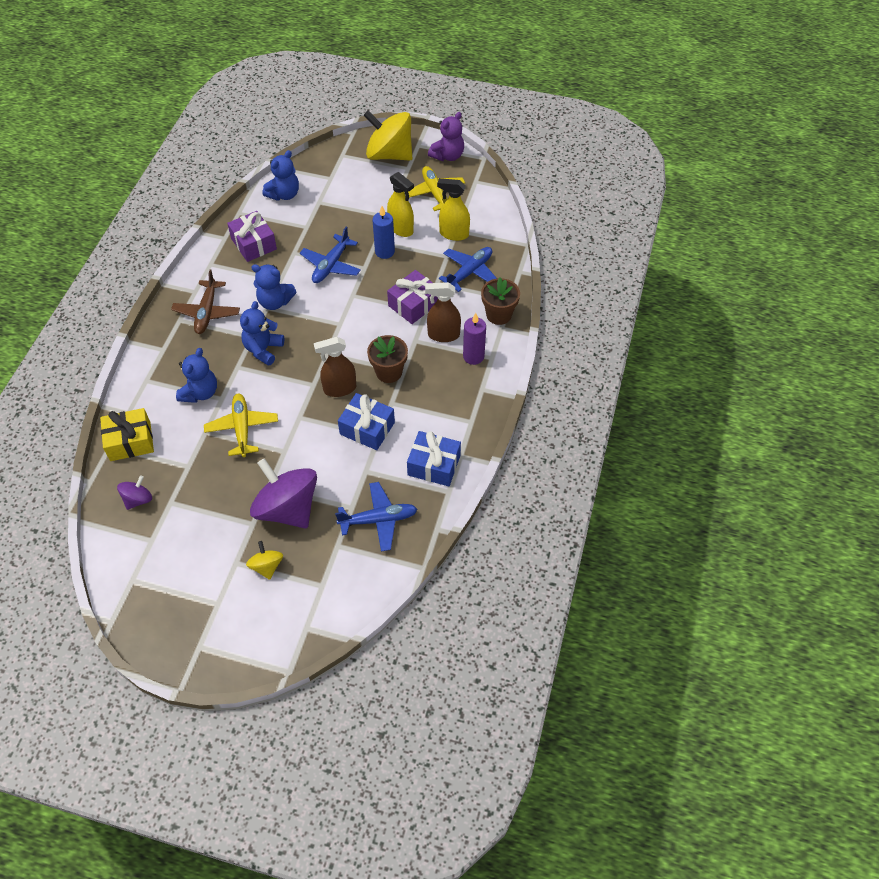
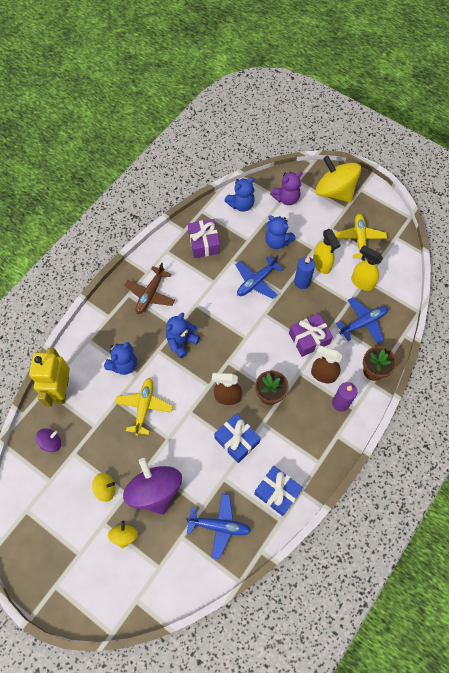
camera: 20 degrees right, 10 degrees up
(130, 441) = (61, 390): yellow gift -> yellow robot
(225, 526) = (105, 489): none -> yellow spinning top
(275, 302) = (203, 301): blue teddy bear -> blue teddy bear (277, 241)
(448, 156) = (381, 206): purple teddy bear -> purple teddy bear (286, 198)

